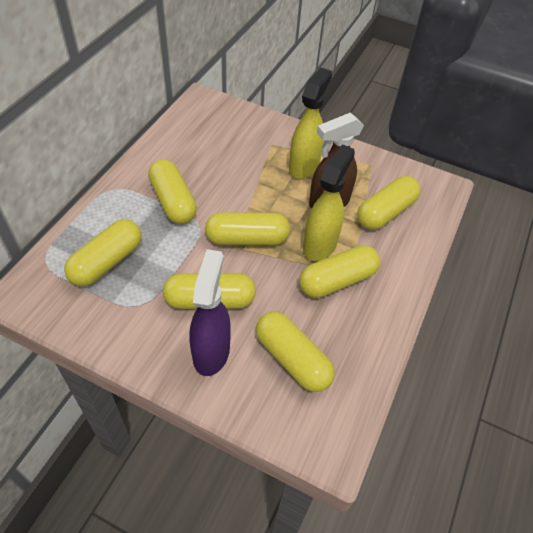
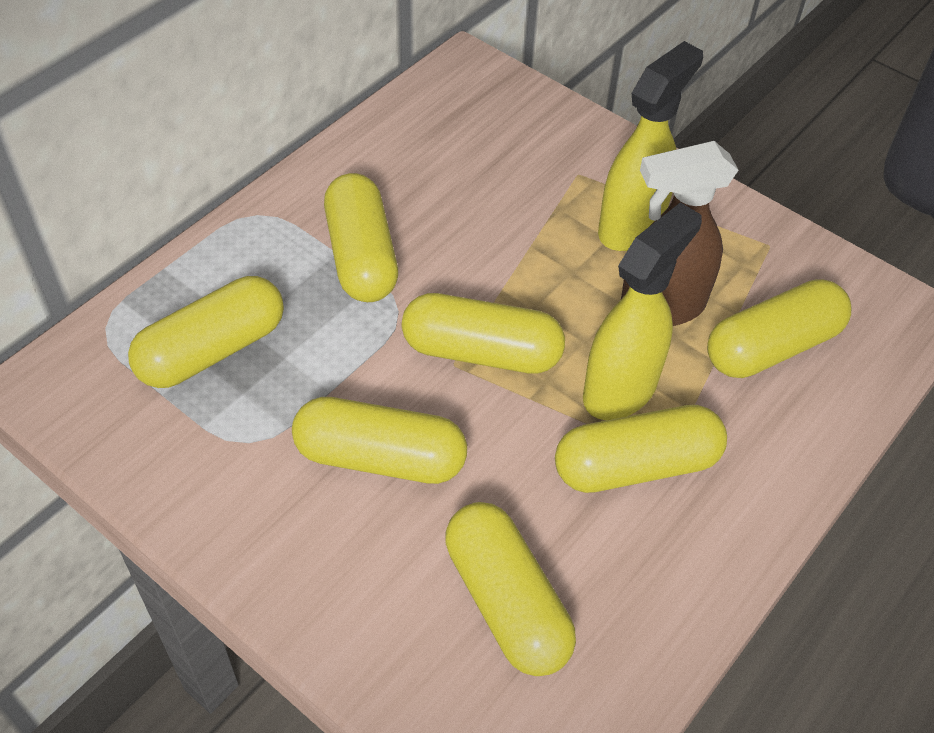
camera: 15 degrees right, 0 degrees up
(211, 351) = (357, 555): purple spray bottle -> none

